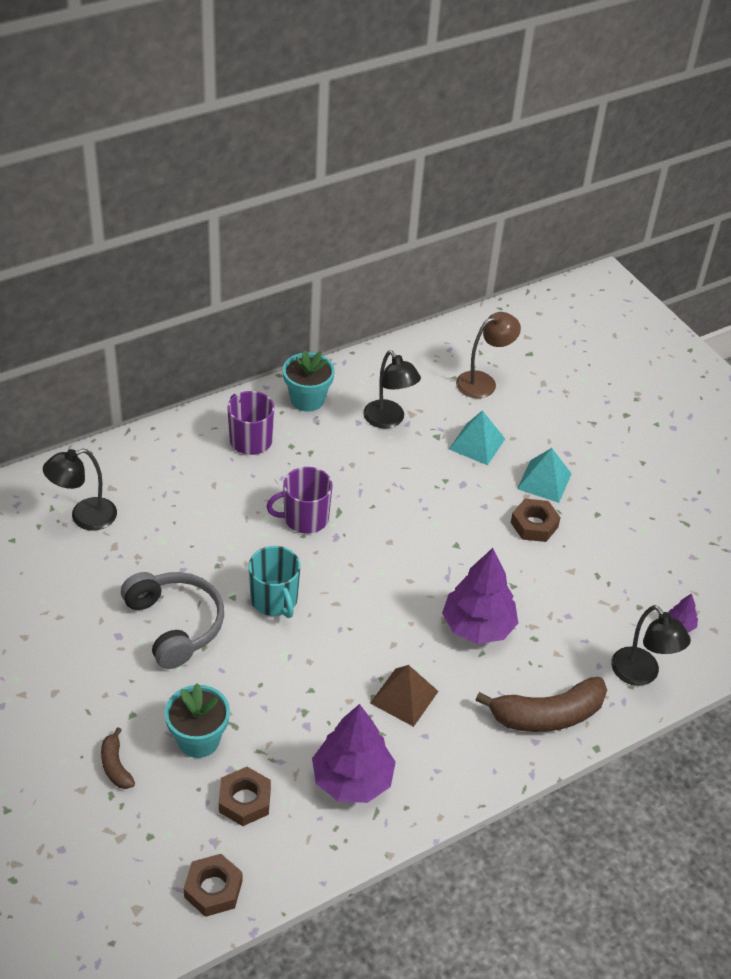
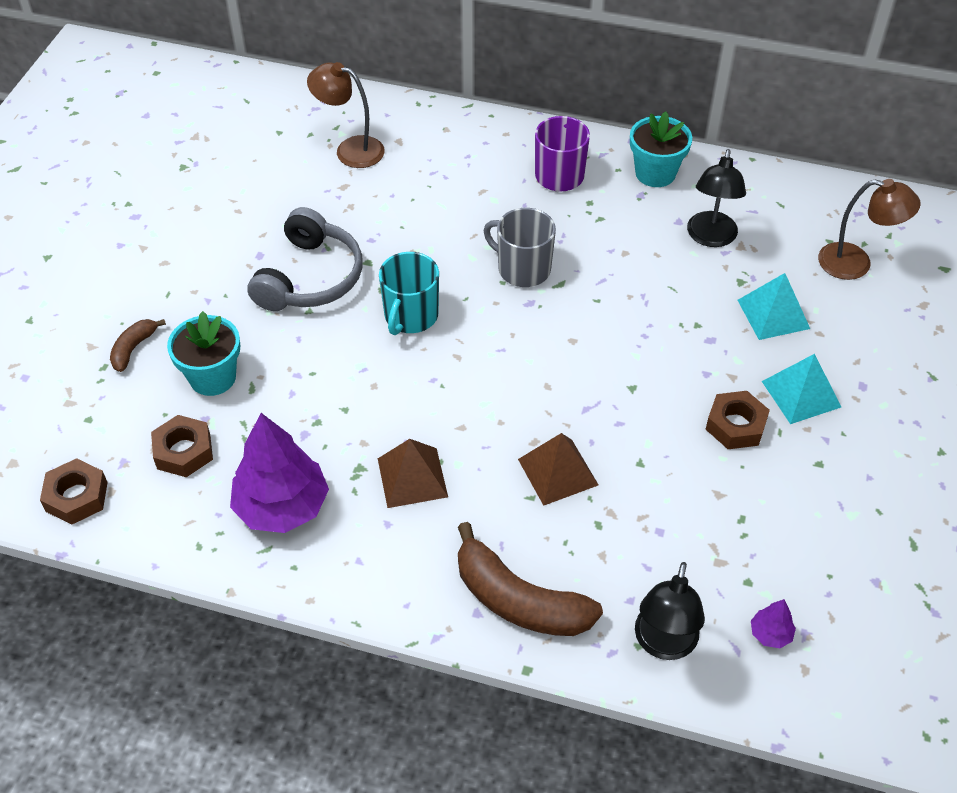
camera: 50 degrees right, 5 degrees up
(84, 517) = (350, 150): black lamp -> brown lamp
(305, 518) = (523, 269): purple mug -> grey mug
(478, 626) = (558, 472): purple tree -> brown pyramid

